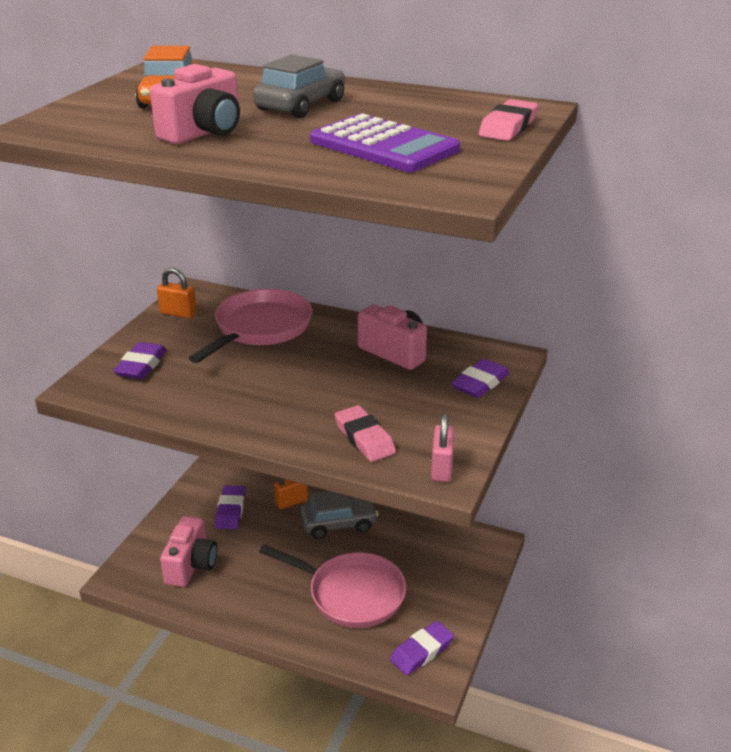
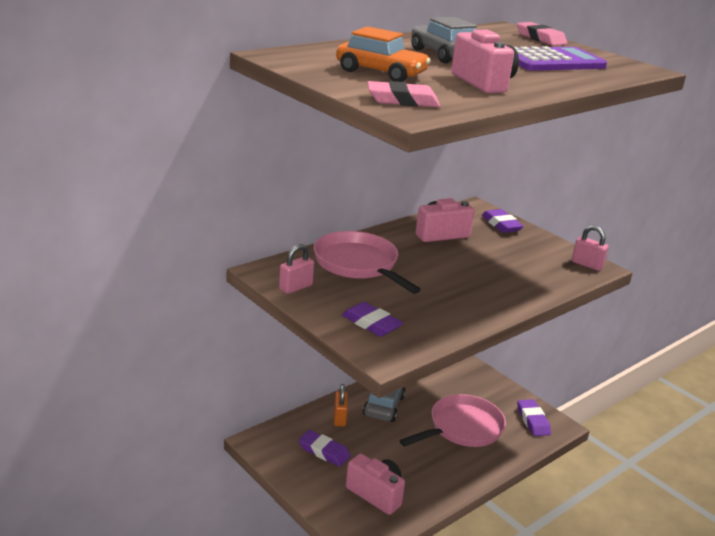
camera: 65 degrees left, 5 degrees down
(178, 313) = (295, 287): orange padlock -> pink padlock
(364, 438) = (539, 275): pink eraser -> pink eraser (402, 101)

